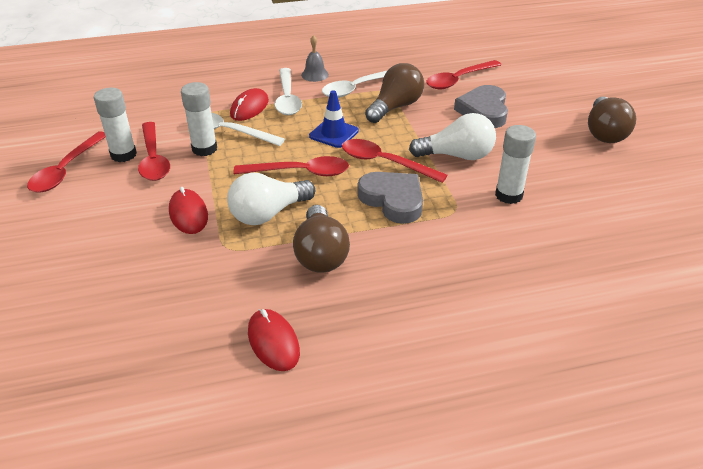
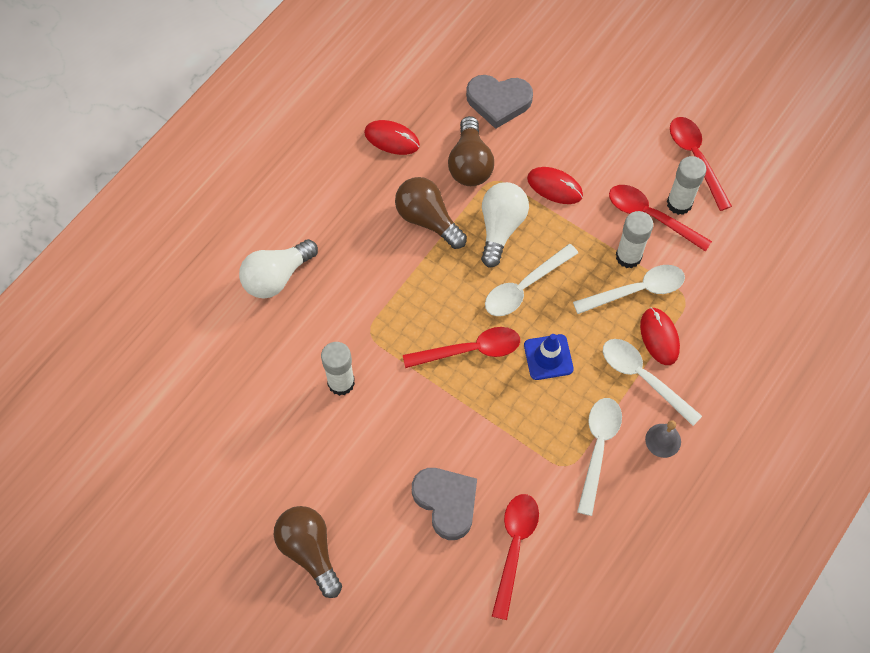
camera: 140 degrees right, 25 degrees up
(300, 172) = (524, 287): red spoon -> white spoon
(393, 200) = (425, 309): grey heart -> grey heart (498, 102)
(395, 107) = (533, 442): brown light bulb -> brown light bulb (470, 164)
(457, 156) = (419, 406): white light bulb -> white light bulb (277, 277)

